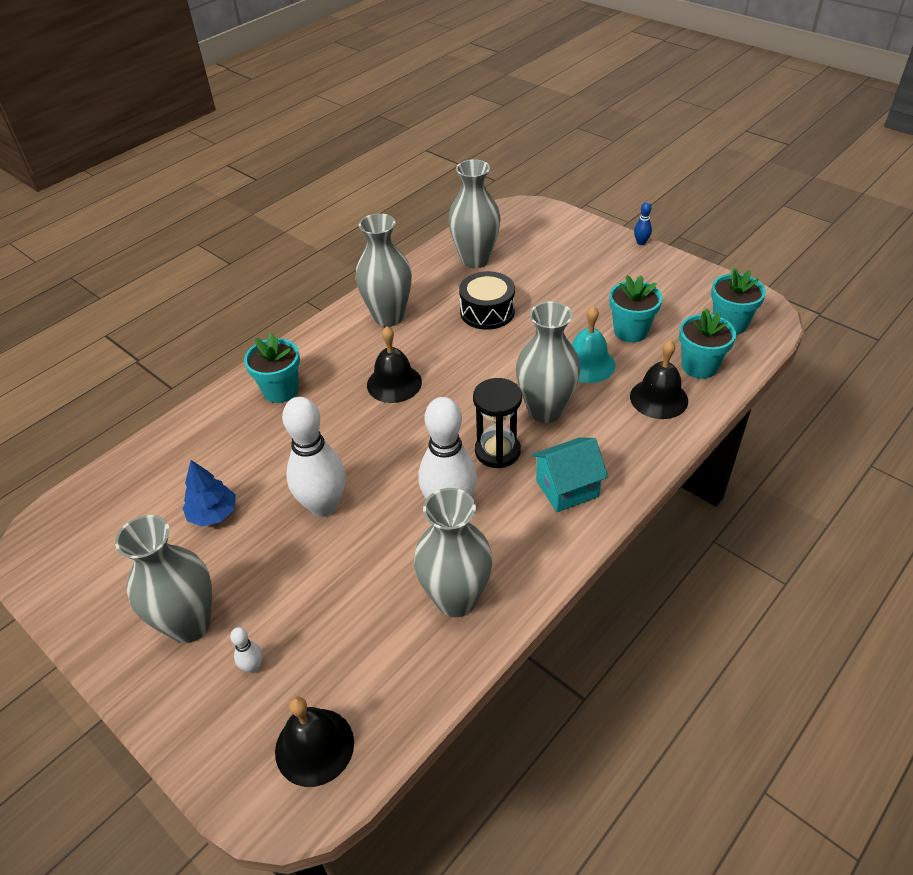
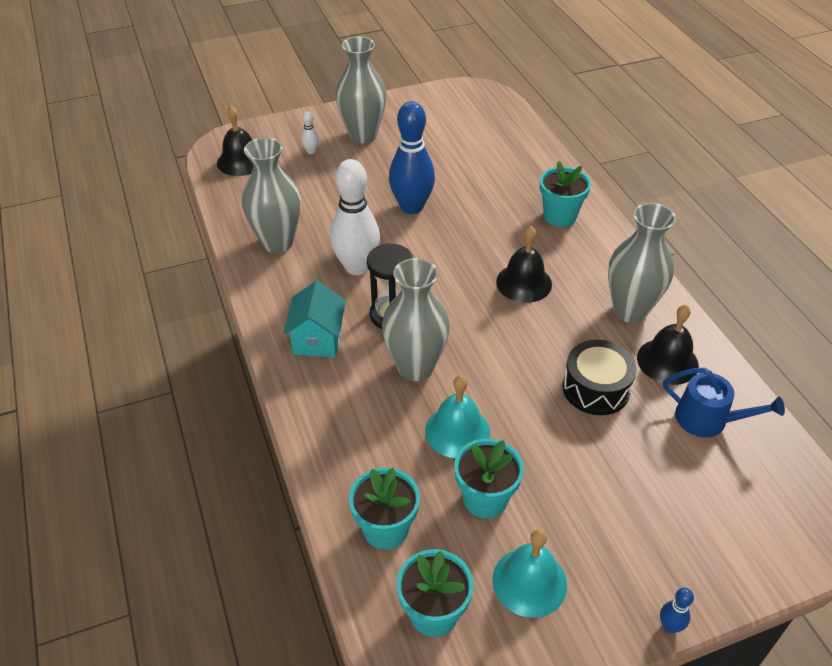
camera: 115 degrees right, 0 degrees up
(213, 514) = (446, 159): blue tree -> none
(323, 506) = (412, 207): white bowling pin -> blue bowling pin
(475, 260) = (707, 419): grey vase -> blue watering can
(658, 398) = (367, 462): black bell -> black bell (667, 361)
(668, 295) = (529, 582): none -> turquoise bell

